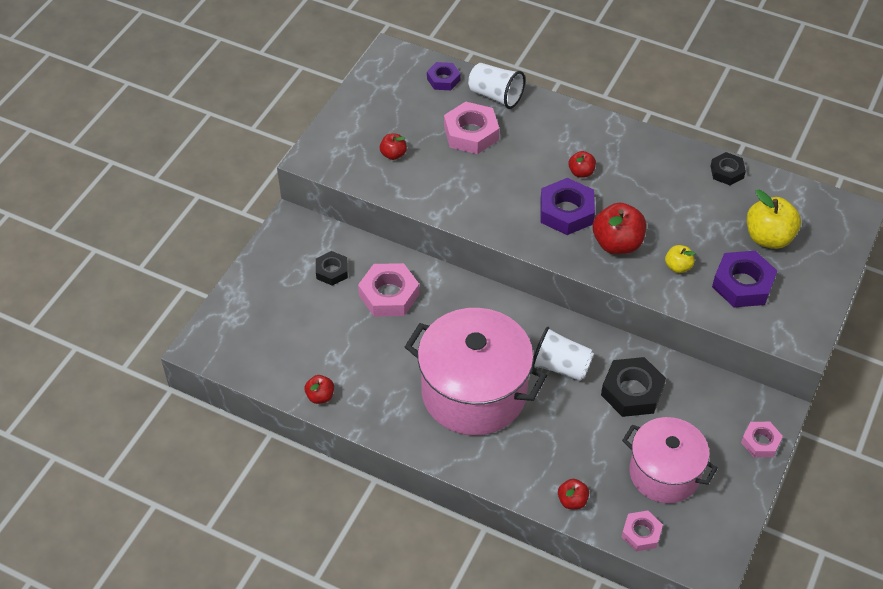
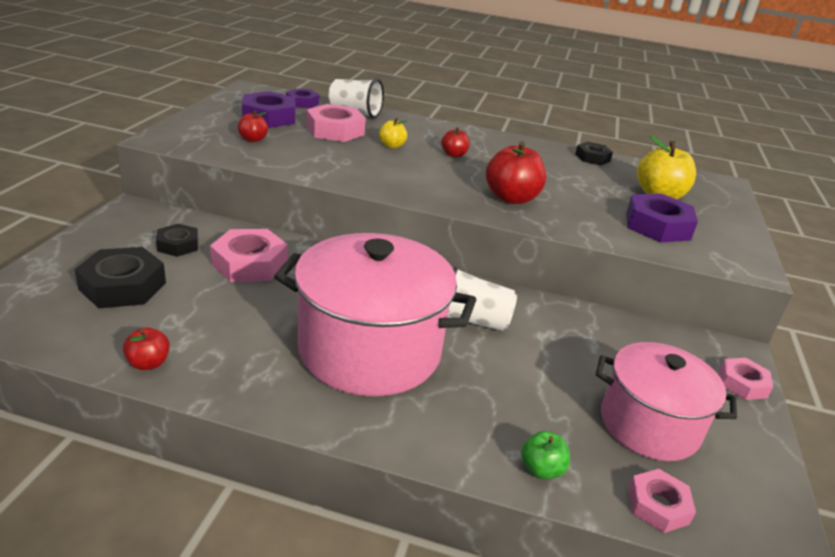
camera: 15 degrees left, 20 degrees down
(566, 212) = (448, 177): purple nut -> purple nut (269, 117)
(572, 501) = (541, 469): red apple -> green apple
(632, 391) = (567, 341): black nut -> black nut (123, 286)
(678, 267) = (583, 214): yellow apple -> yellow apple (392, 146)

